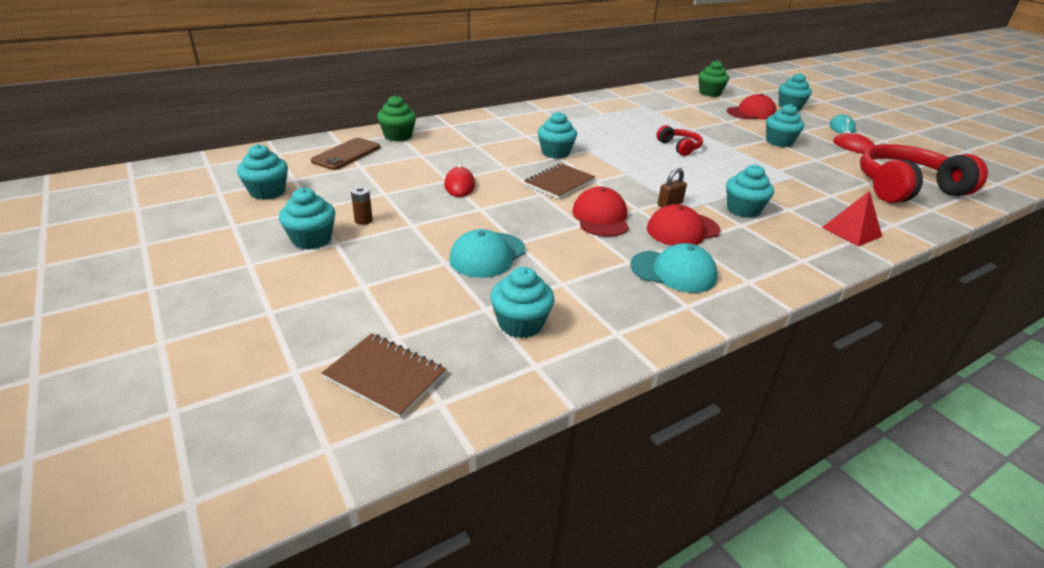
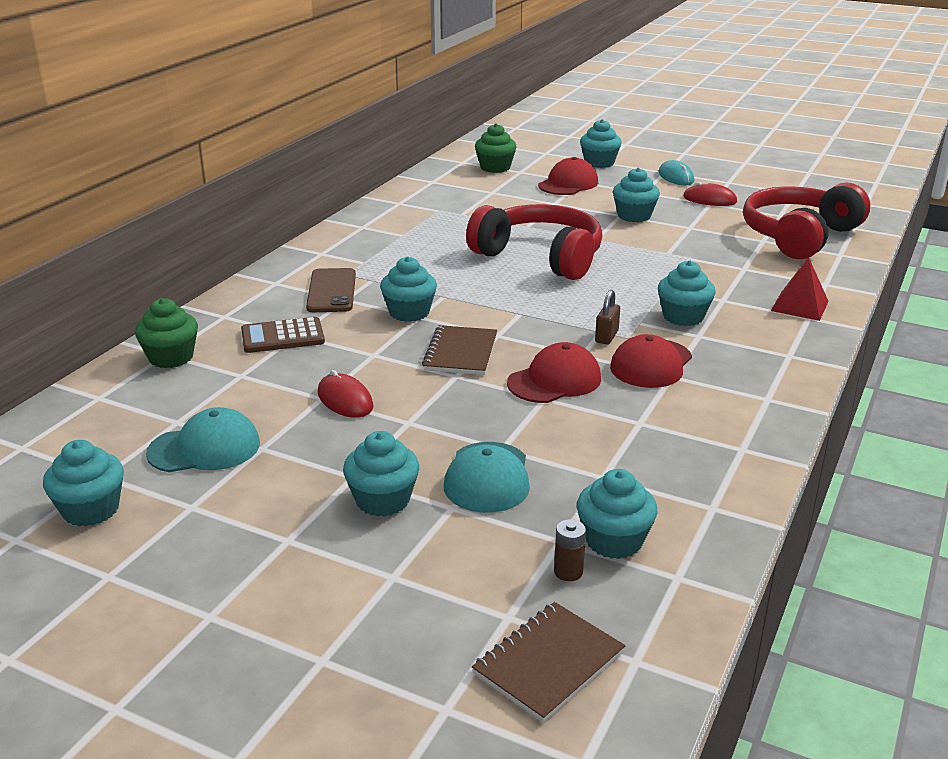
camera: 30 degrees left, 5 degrees down
(312, 239) = (249, 548): turquoise cupcake -> turquoise cupcake (383, 500)
(346, 154) = (132, 411): brown phone -> brown phone (331, 291)
(363, 220) = (283, 495): brown battery -> brown battery (568, 572)
(385, 376) = (548, 663): brown notebook -> brown notebook turned 45 degrees counterclockwise
(467, 144) = (282, 337): none -> brown calculator
(601, 217) = (554, 381): red cap -> red cap turned 90 degrees clockwise
(673, 271) = (692, 416): turquoise cap -> turquoise cap (204, 448)
(679, 147) = (540, 257): red headphones -> red headphones, size x2.13

